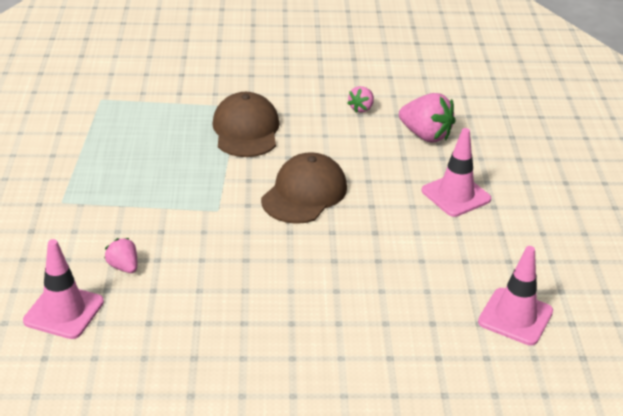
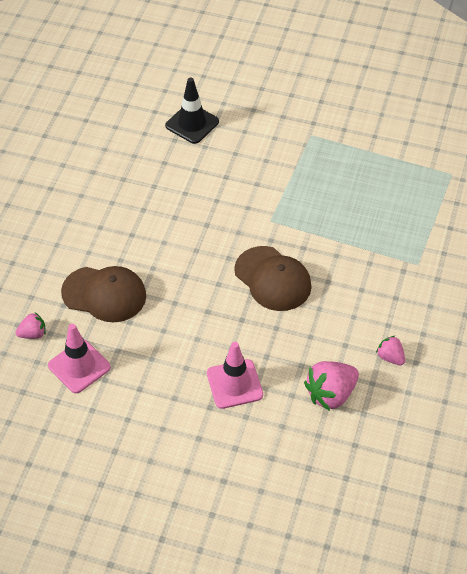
camera: 110 degrees right, 15 degrees up
(64, 311) = (192, 124): pink traffic cone -> black traffic cone
(123, 267) = (224, 158): pink strawberry -> pink strawberry (33, 334)
(246, 130) = (376, 261): brown cap -> brown cap (104, 294)

